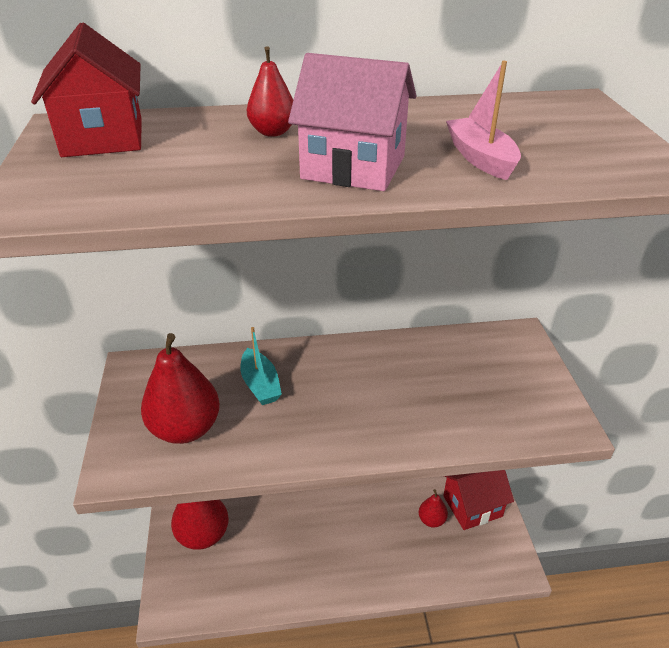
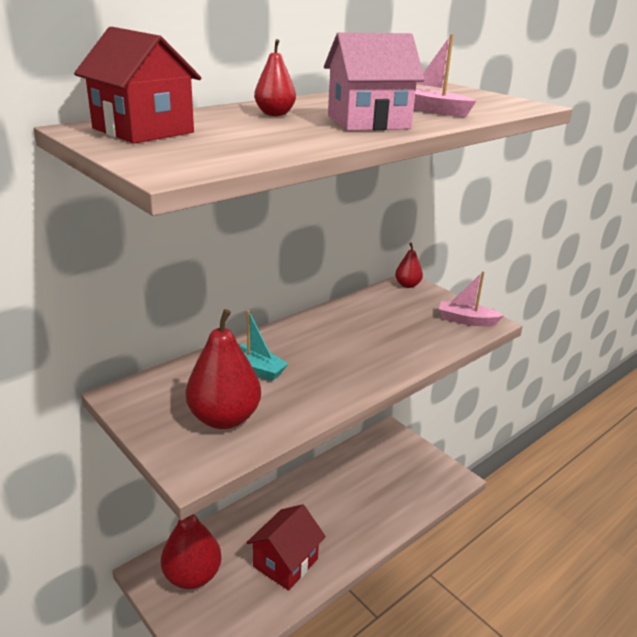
camera: 35 degrees left, 10 degrees down
(431, 520) = (375, 474): red pear -> red pear (407, 285)
(472, 506) = (396, 452): red house -> red house (285, 562)
(543, 413) = (466, 320): none -> pink boat

